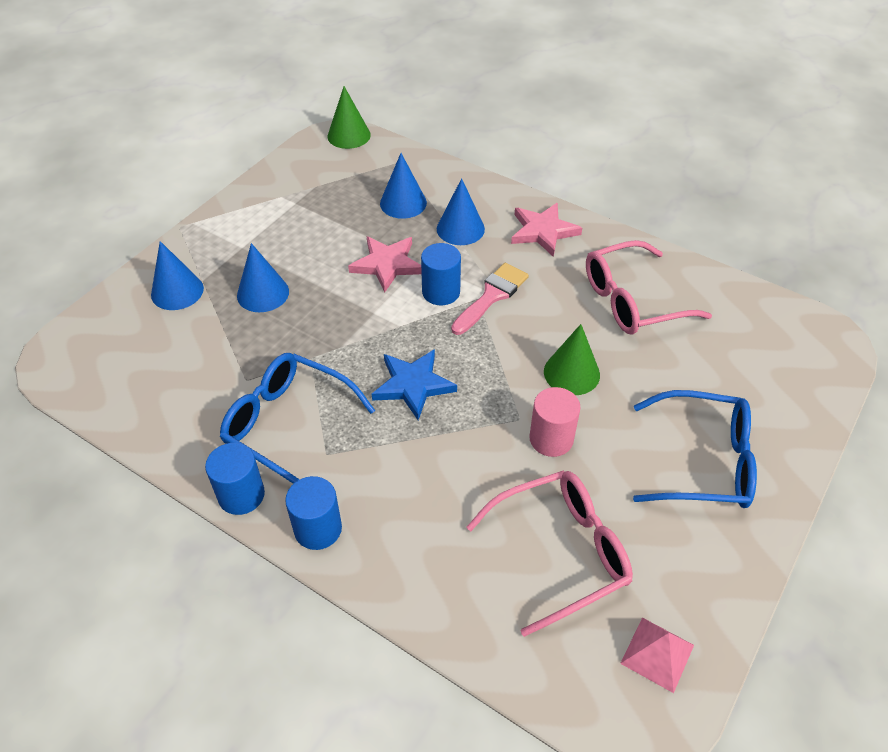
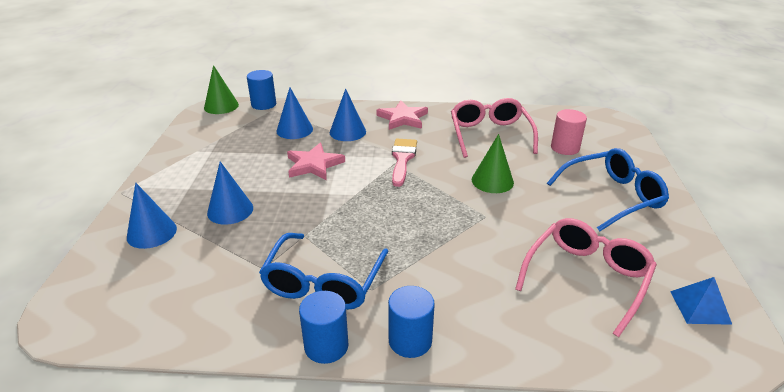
camera: 30 degrees left, 15 degrees down
(288, 424) = (323, 283): blue glasses -> blue glasses turned 75 degrees counterclockwise
(413, 385) = (396, 224): blue star -> none
(441, 292) = (366, 167): blue cylinder -> blue cylinder (263, 104)
(551, 439) = (516, 219): pink cylinder -> pink cylinder (565, 148)
(632, 300) = (490, 135): pink glasses -> pink glasses turned 135 degrees clockwise
(657, 654) = (700, 307): pink pyramid -> blue pyramid

